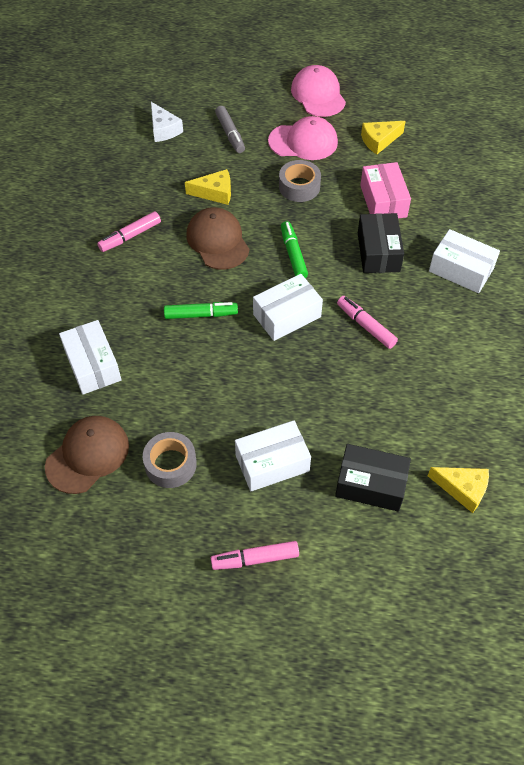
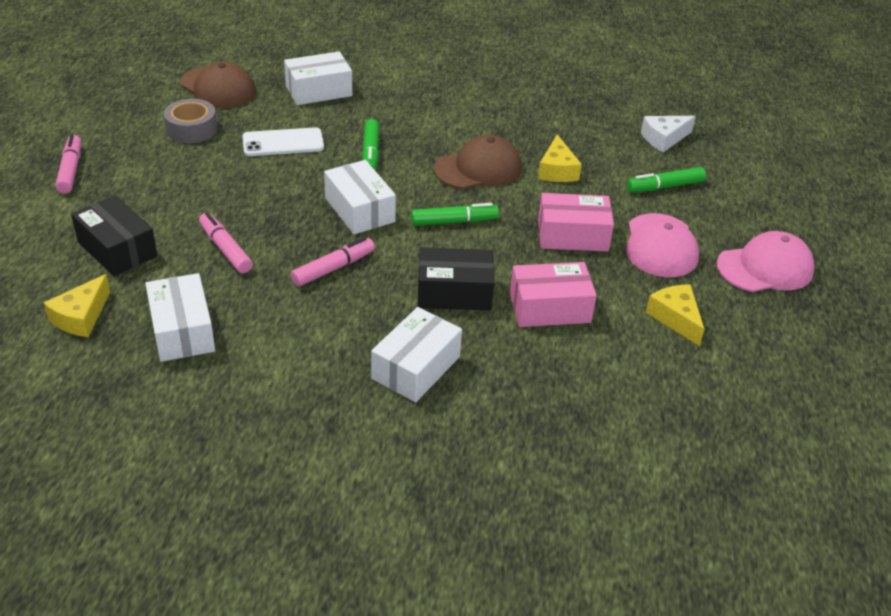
camera: 90 degrees right, 15 degrees down
(130, 236) = (487, 113): pink marker -> pink marker (225, 249)
(190, 383) = (283, 143): none -> white phone
(230, 134) = (665, 187): grey marker -> green marker
(272, 463) = (170, 187): white box -> white box (182, 331)
(299, 187) = (572, 235): grey tape -> pink box
(371, 484) = (117, 249): black box -> black box turned 60 degrees counterclockwise

